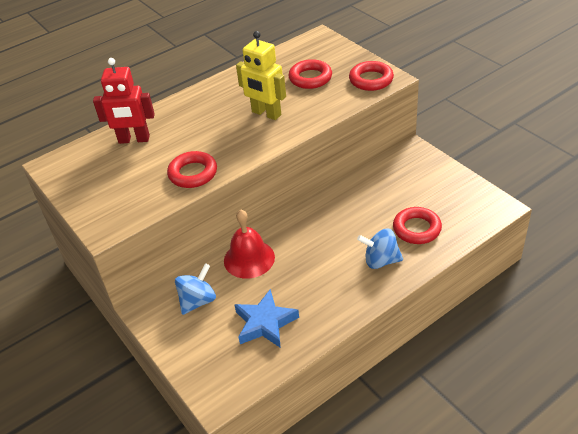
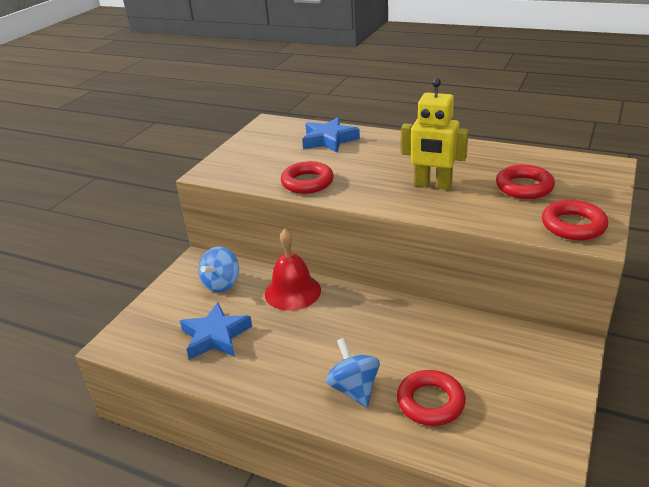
camera: 60 degrees right, 10 degrees down
(134, 139) = (329, 140): red robot -> blue star
(198, 301) = (222, 284): blue spinning top -> blue spinning top turned 105 degrees clockwise
(266, 113) = (433, 185): yellow robot -> yellow robot turned 75 degrees counterclockwise

